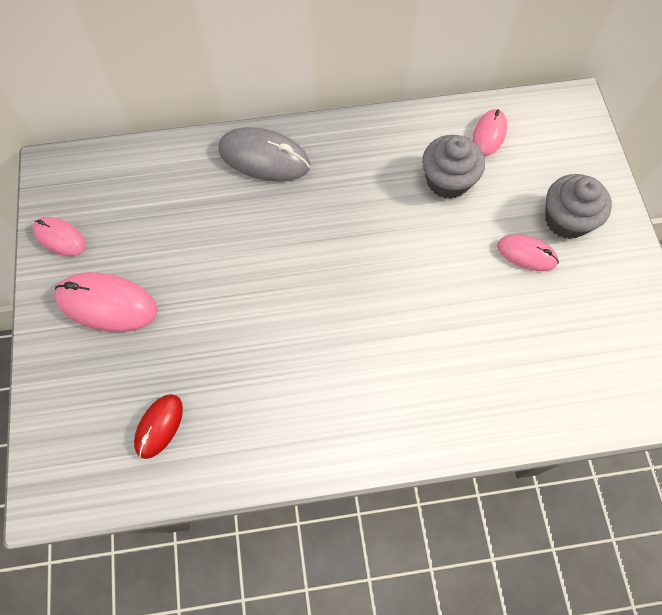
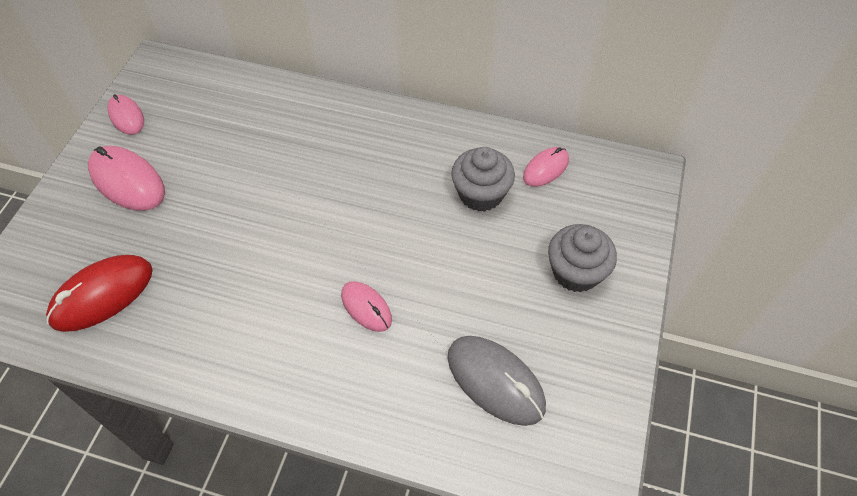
camera: 25 degrees right, 10 degrees down
(159, 426) = (102, 295): red mouse -> red mouse, size x1.66
(264, 158) = (329, 115): grey mouse -> grey mouse (495, 381)
(526, 254) = (516, 287): pink mouse -> pink mouse (366, 307)

